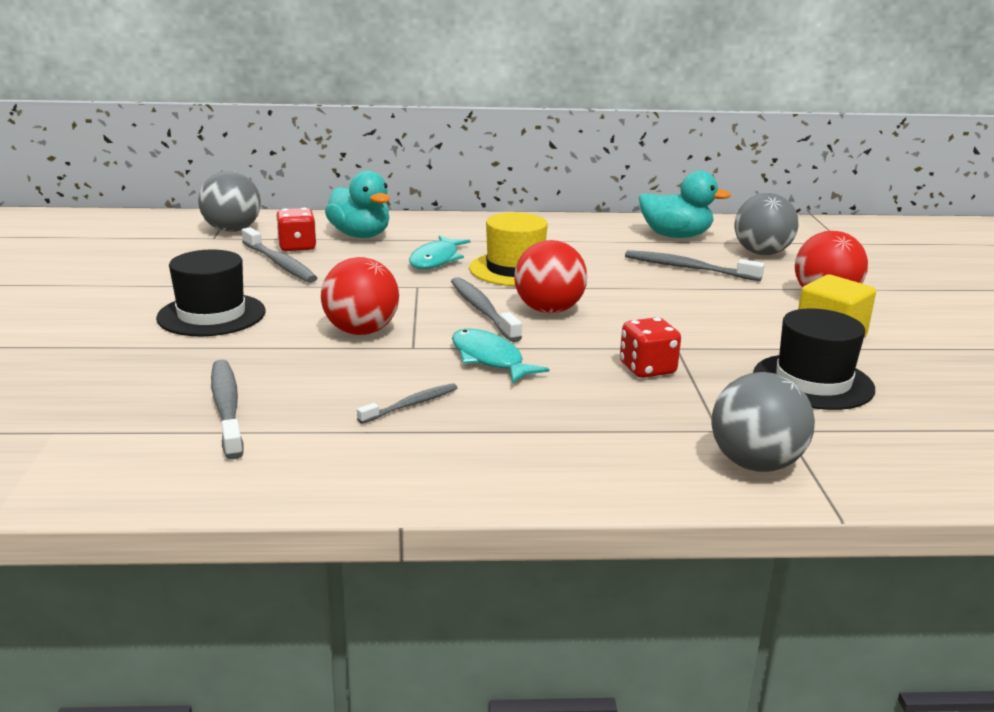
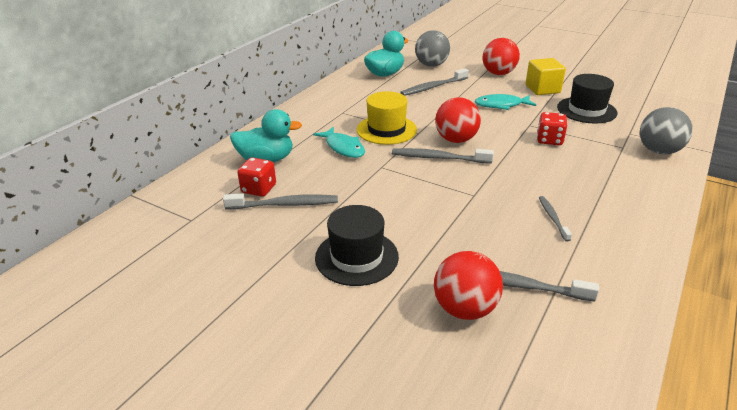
camera: 55 degrees left, 10 degrees up
(232, 230) = (185, 207): grey ball -> none
(361, 331) = (437, 205): red ball -> red ball (464, 309)
(489, 359) = (508, 177): turquoise fish -> turquoise fish (501, 105)

